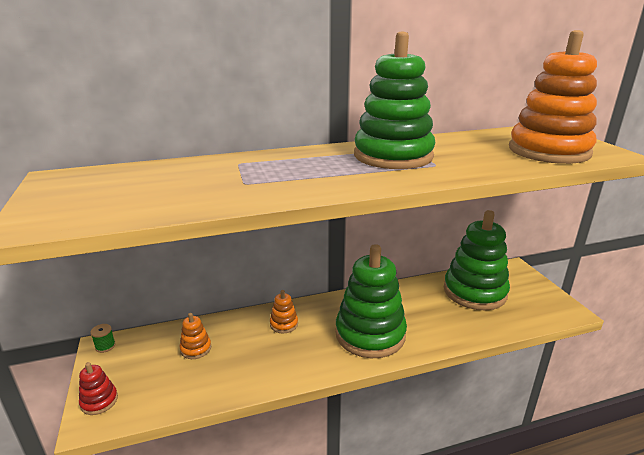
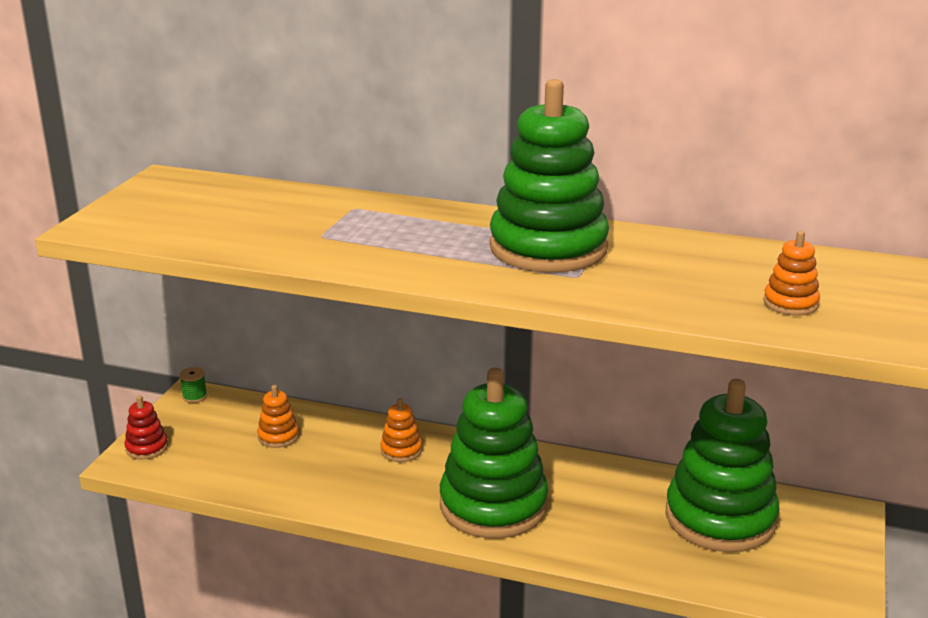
camera: 35 degrees right, 0 degrees up
(548, 151) = (790, 303): orange stacking toy -> orange stacking toy, size x0.42

